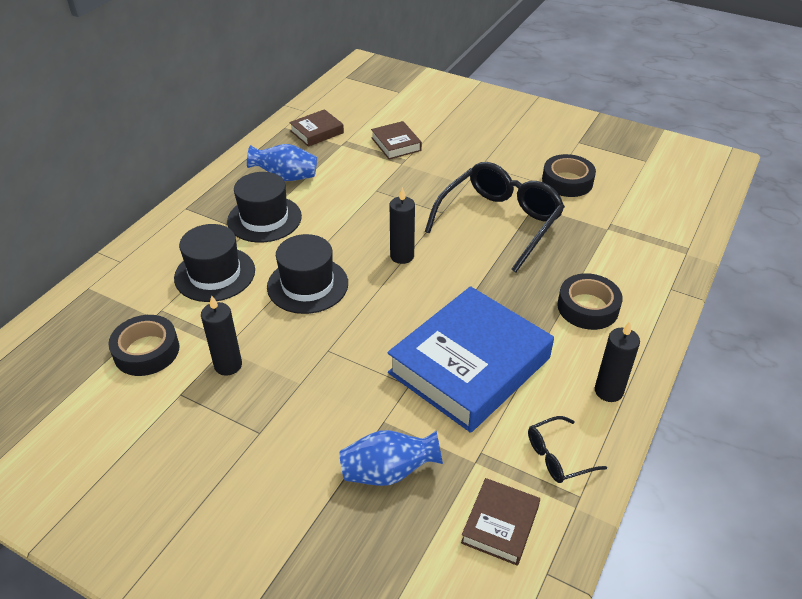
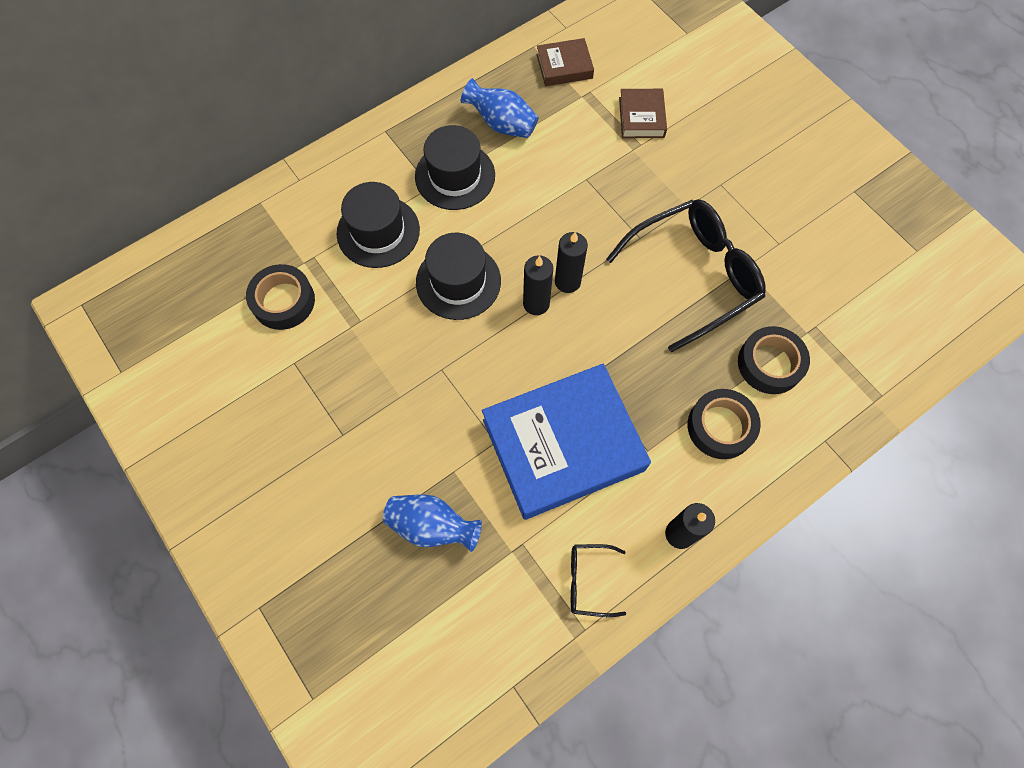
camera: 25 degrees right, 25 degrees up
(228, 365) = (346, 348): black candle -> black candle (536, 303)
(500, 525) = (499, 623): brown book -> none
(567, 181) = (803, 247): black tape -> black tape (770, 364)

